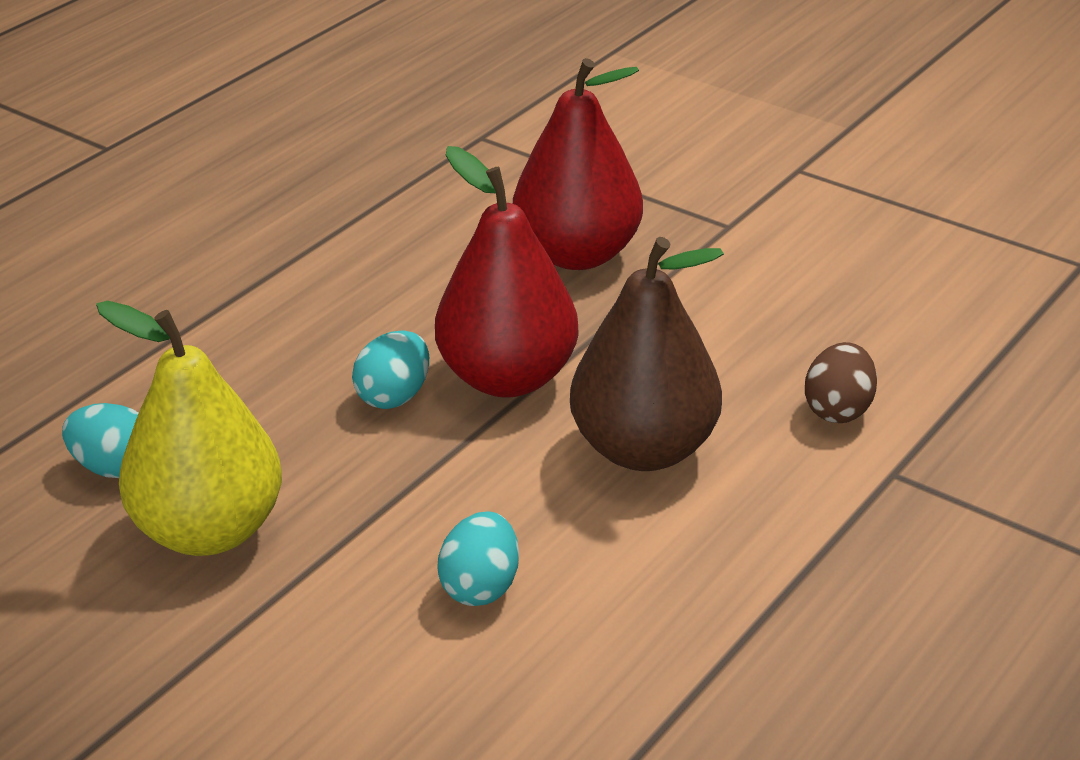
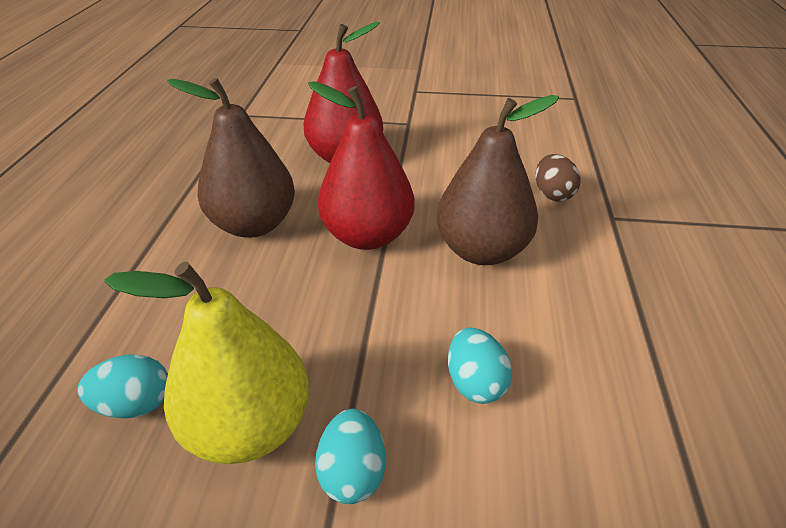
camera: 30 degrees left, 5 degrees up
(374, 314) = (254, 224): none -> brown pear
(394, 396) = (307, 272): turquoise egg -> turquoise egg (353, 472)

